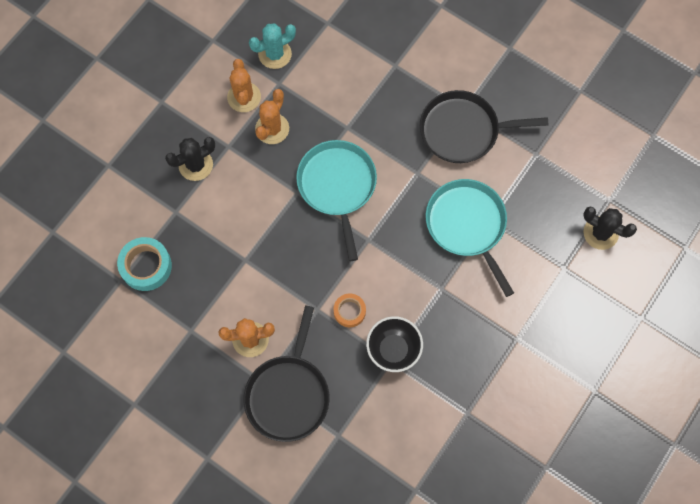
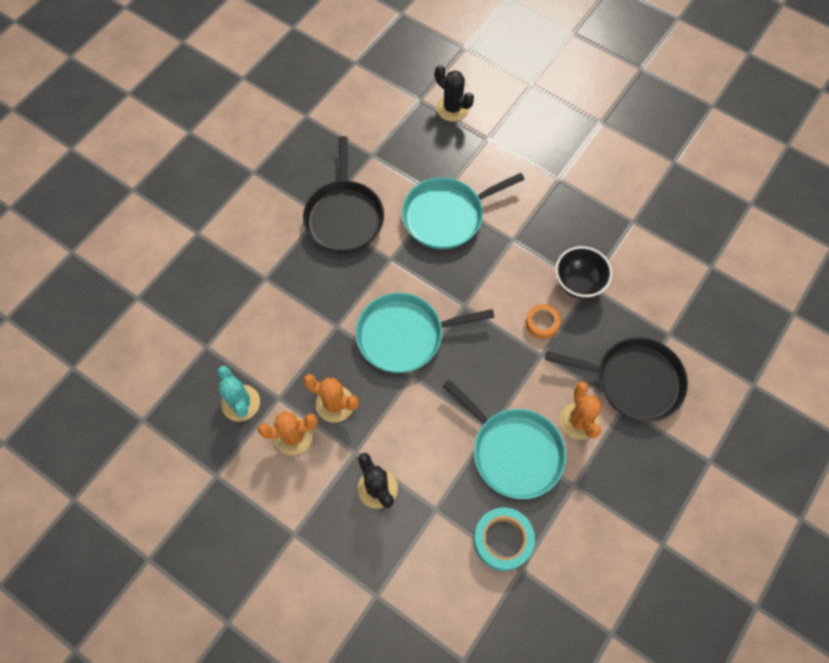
camera: 90 degrees left, 5 degrees down
(223, 279) = (513, 451): none -> turquoise pan
(600, 233) = (452, 108): black cactus -> black cactus turned 75 degrees counterclockwise

